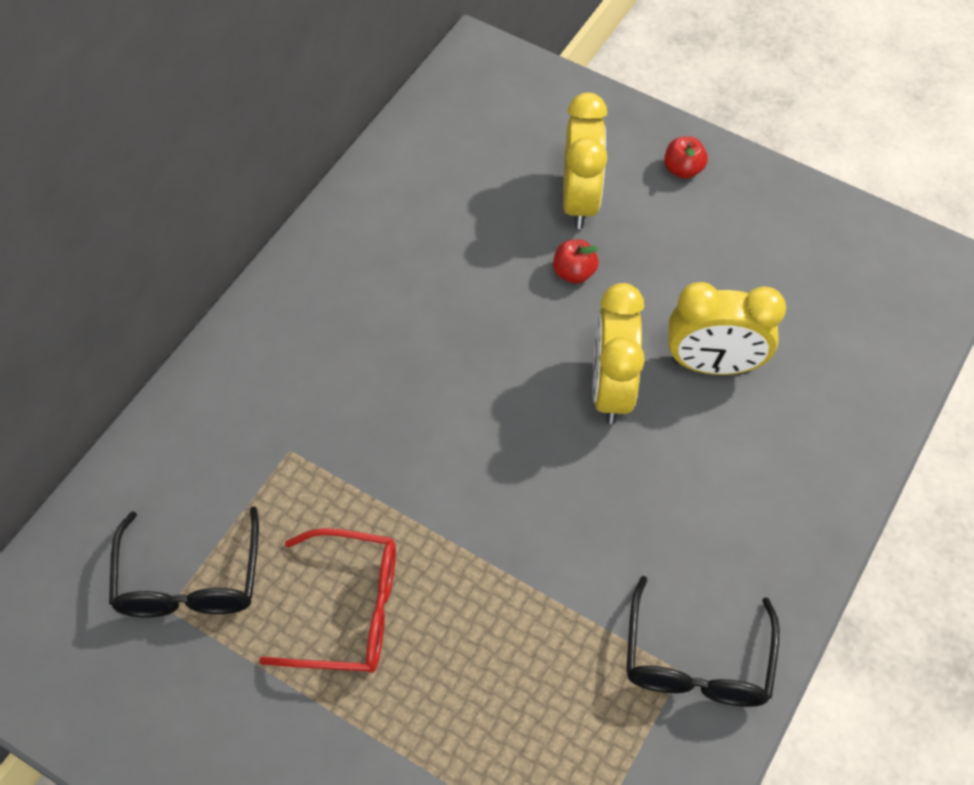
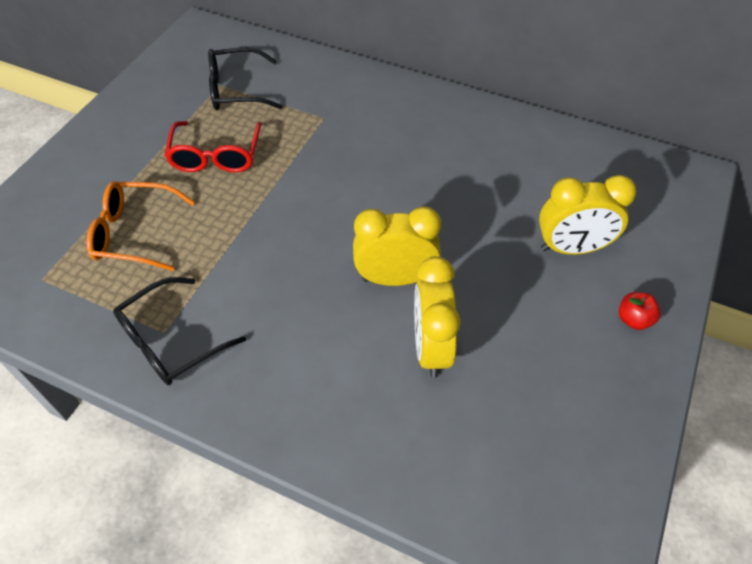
camera: 85 degrees right, 5 degrees down
(499, 728) = (134, 233): none -> orange glasses
(573, 272) = (498, 249): red apple -> none
(696, 662) = (170, 342): black glasses -> black glasses turned 45 degrees counterclockwise

